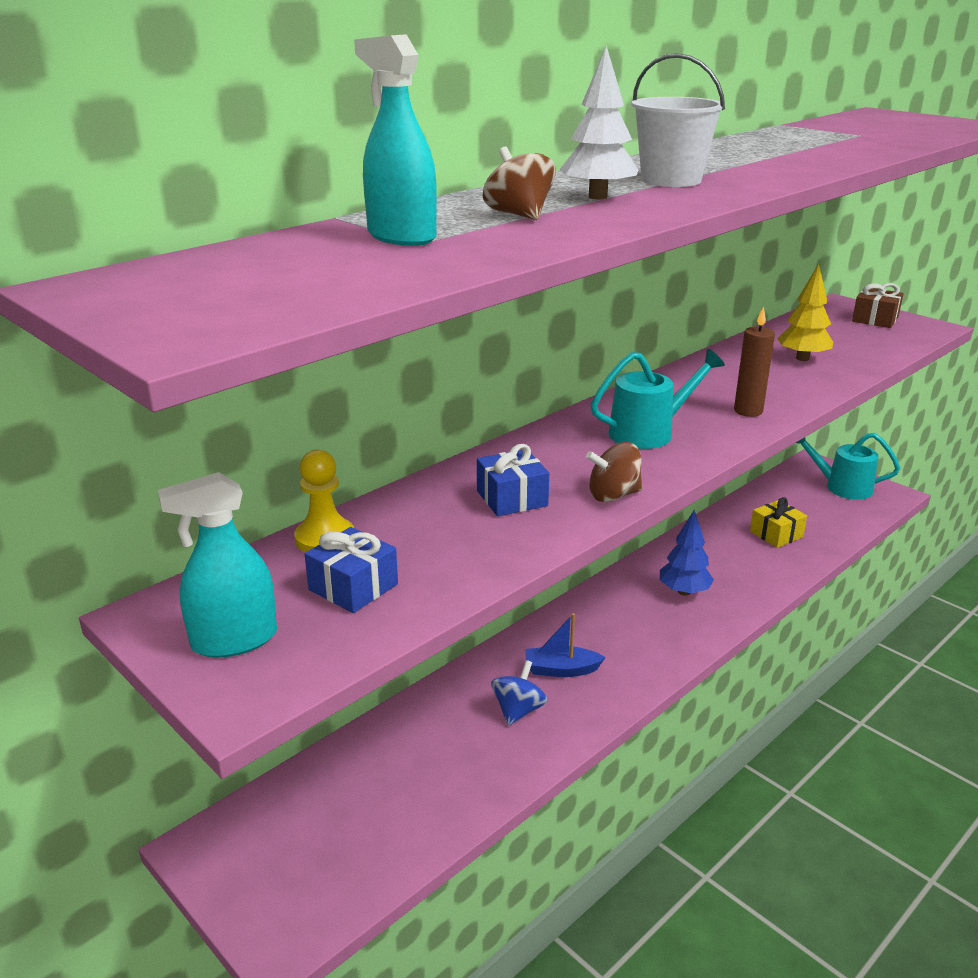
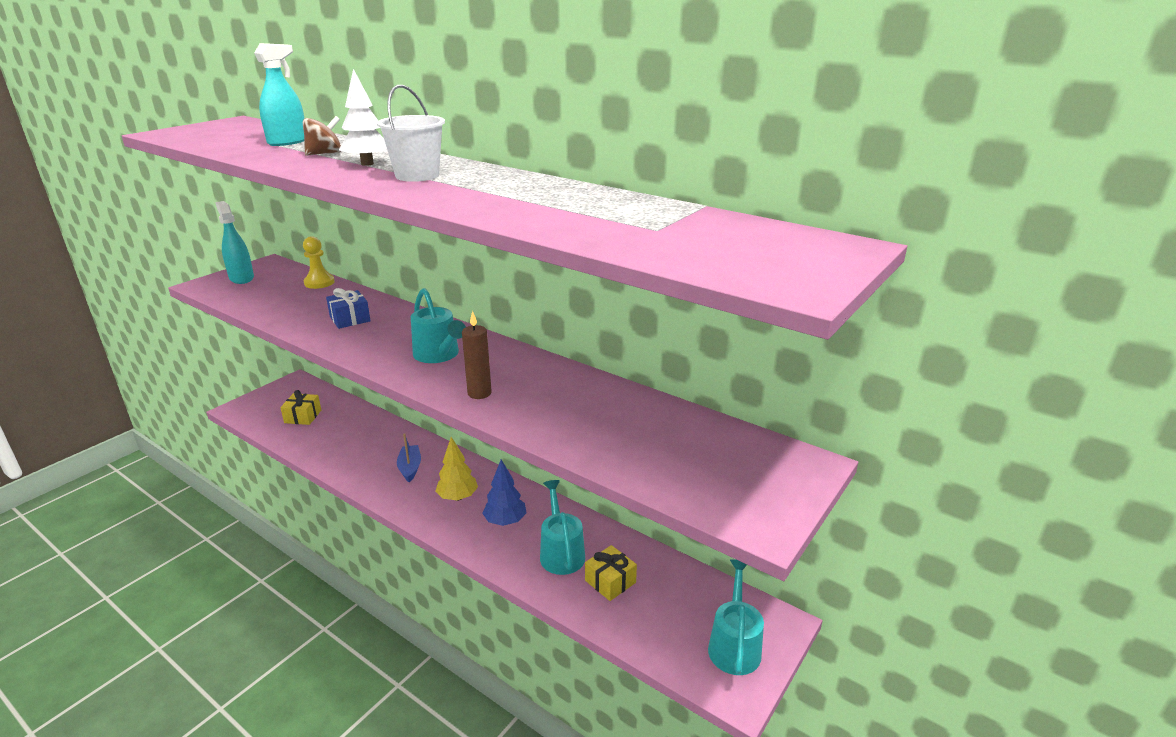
camera: 80 degrees right, 0 degrees up
(353, 587) = (272, 293): blue gift -> none
(362, 814) = (303, 416): none -> yellow gift
(518, 710) = (372, 455): blue spinning top -> none
(613, 495) = (347, 346): brown spinning top -> none
(735, 558) = (561, 552): none -> turquoise watering can
(802, 358) = (611, 425): yellow tree -> yellow tree (458, 497)
(875, 319) = (765, 483): brown gift -> none

